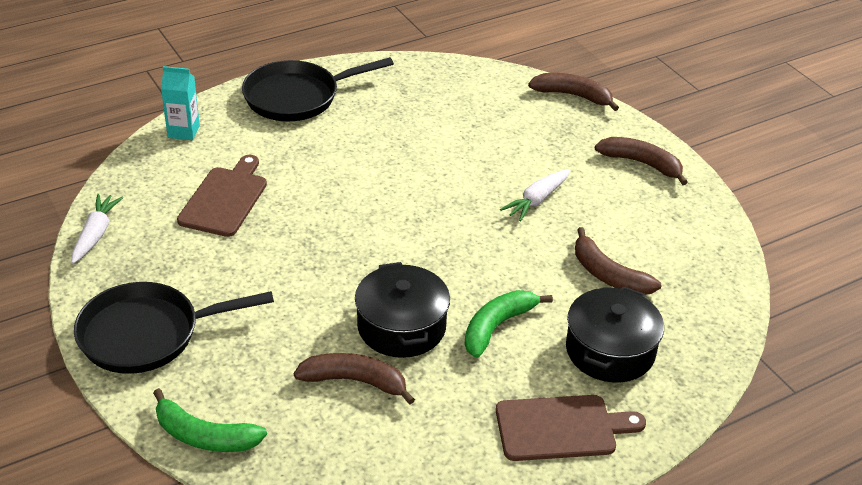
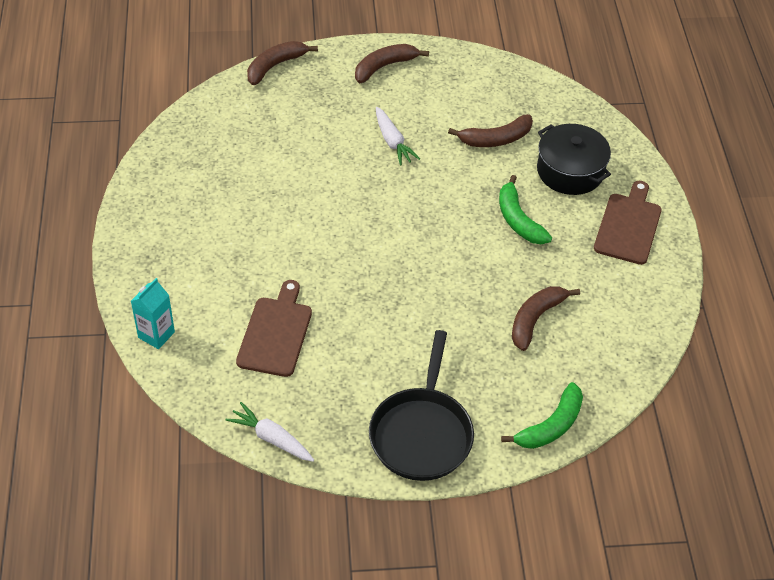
camera: 65 degrees left, 10 degrees up
(225, 199) = (276, 333): brown cutting board -> brown cutting board turned 60 degrees clockwise
(297, 97) = (157, 238): black pan -> none
(401, 326) = (491, 273): black pot -> none

